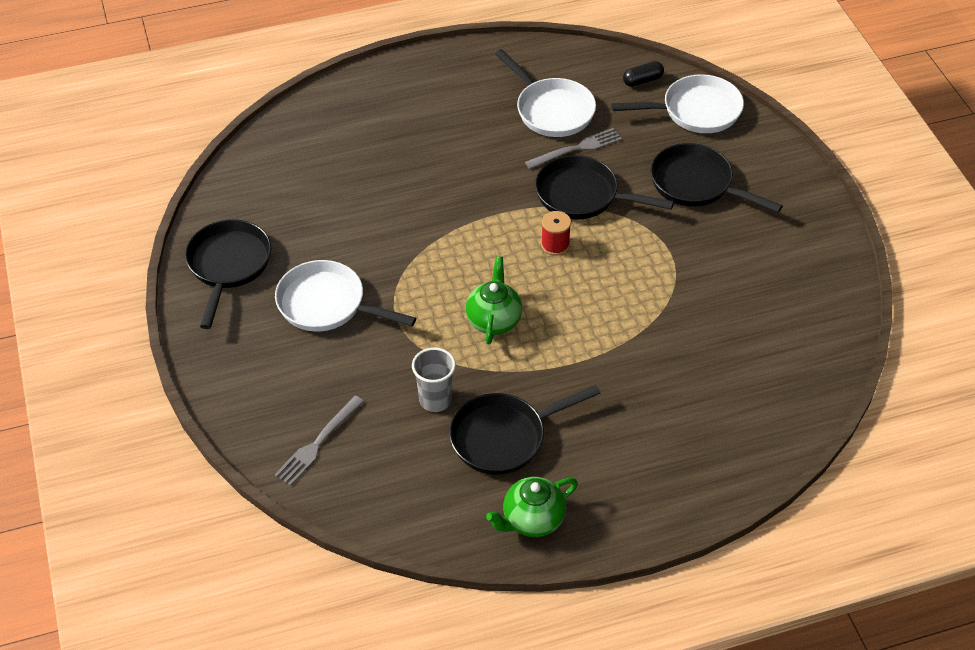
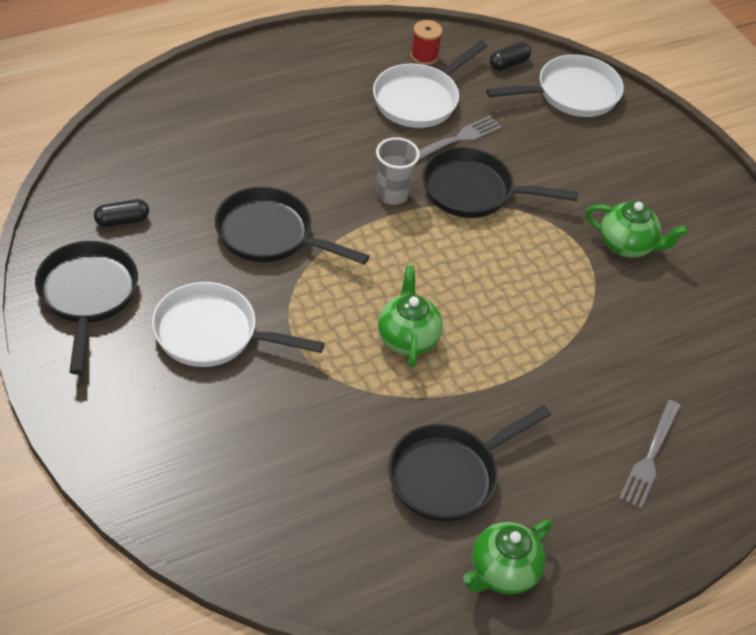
camera: 15 degrees left, 0 degrees up
(268, 204) = (122, 220): none -> black capsule
(318, 443) = (233, 502): grey fork -> grey fork (650, 457)
(435, 400) = (361, 437): grey cup -> grey cup (392, 194)
(551, 110) = (419, 99): white pan -> white pan turned 90 degrees clockwise
(555, 245) = (456, 248): red spool -> red spool (424, 56)
(696, 184) = (591, 172): black pan -> black pan (270, 235)
(713, 252) = (627, 245): none -> green teapot

